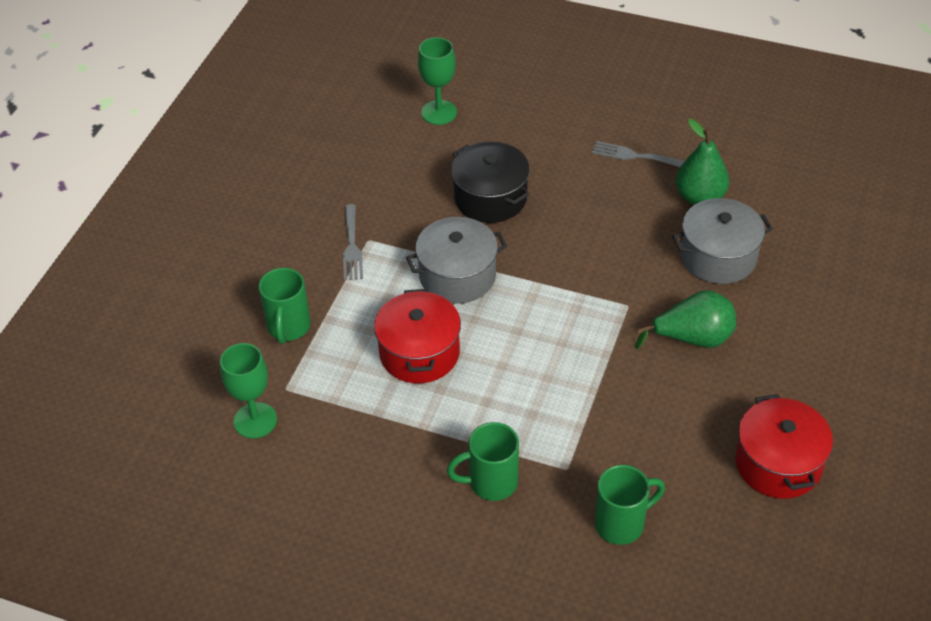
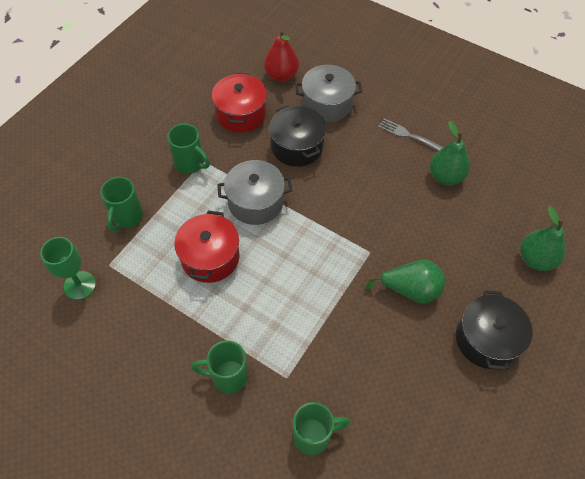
camera: 10 degrees right, 10 degrees up
(352, 246) = (190, 164): grey fork -> green mug
(439, 112) = (281, 75): green goblet -> red pear
(718, 257) = (446, 227): grey pot -> grey pot (327, 104)
(778, 463) = (446, 411): red pot -> red pot (241, 114)
(805, 374) = (486, 339): none -> black pot
(841, 272) = (535, 259): none -> green pear

